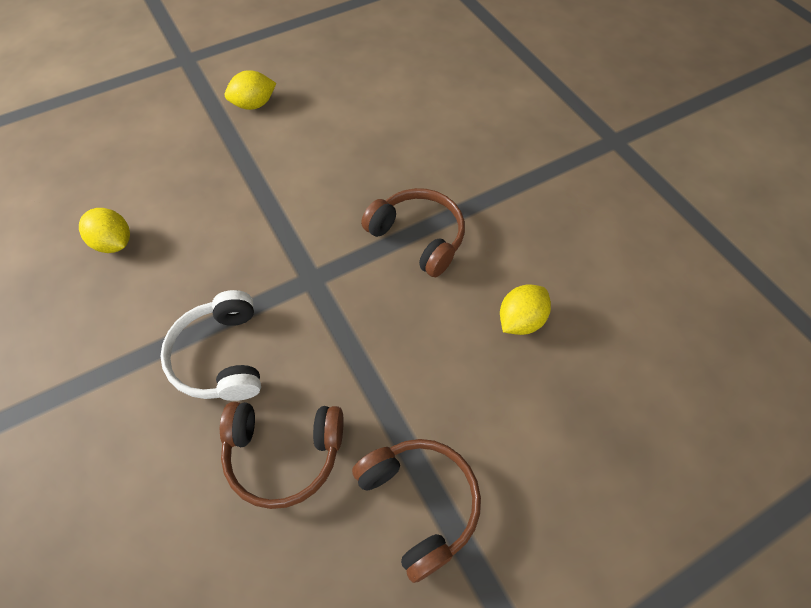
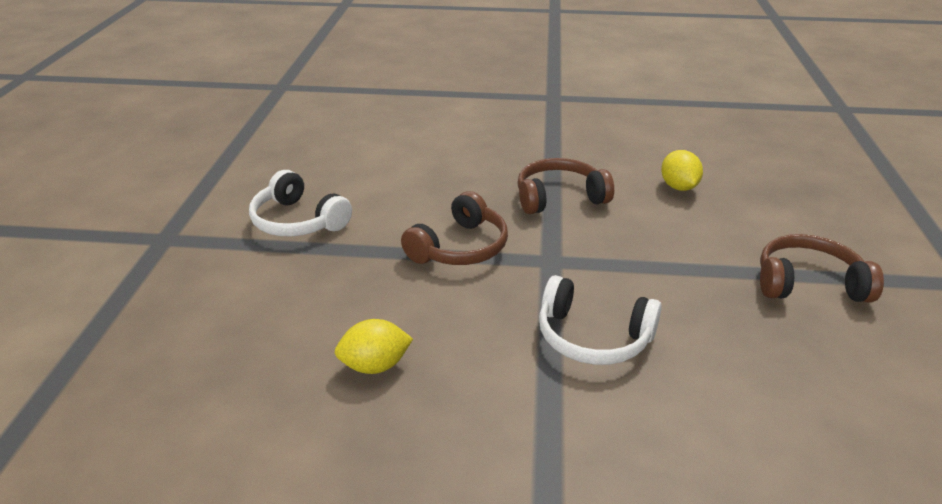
camera: 55 degrees left, 25 degrees down
(254, 105) = (298, 221): yellow lemon -> white headphones
(284, 453) = (724, 334): brown headphones -> brown headphones (460, 247)

